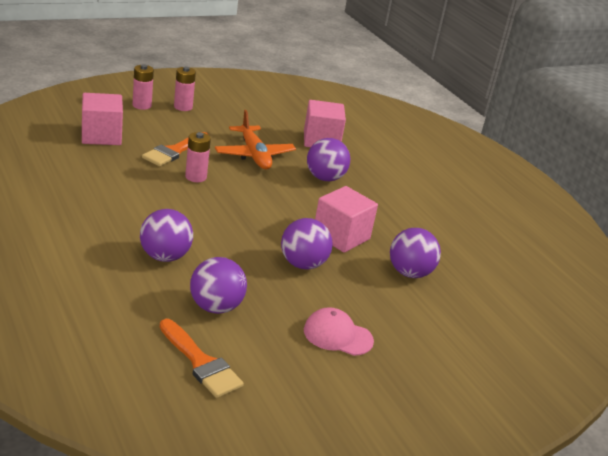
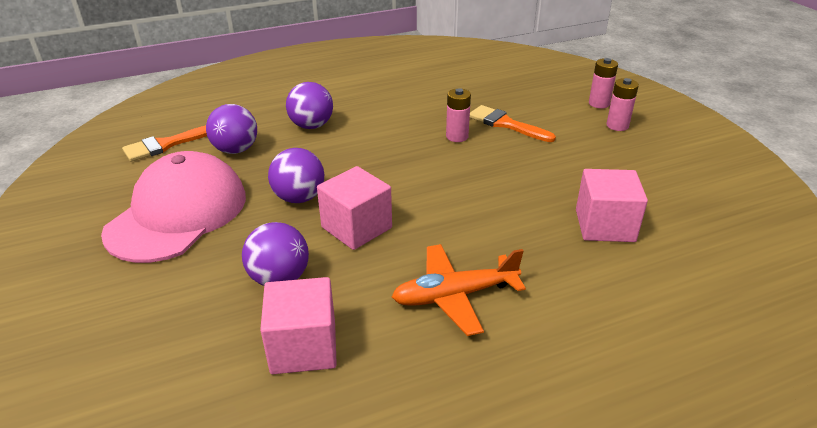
camera: 100 degrees right, 5 degrees up
(101, 136) = (514, 89): pink cube -> pink cube (303, 347)
(254, 155) = (527, 171): orange plane -> orange plane (454, 296)
(325, 178) = (495, 223): purple ball -> none
(337, 335) = (178, 213): pink cap -> pink cap, size x2.14

